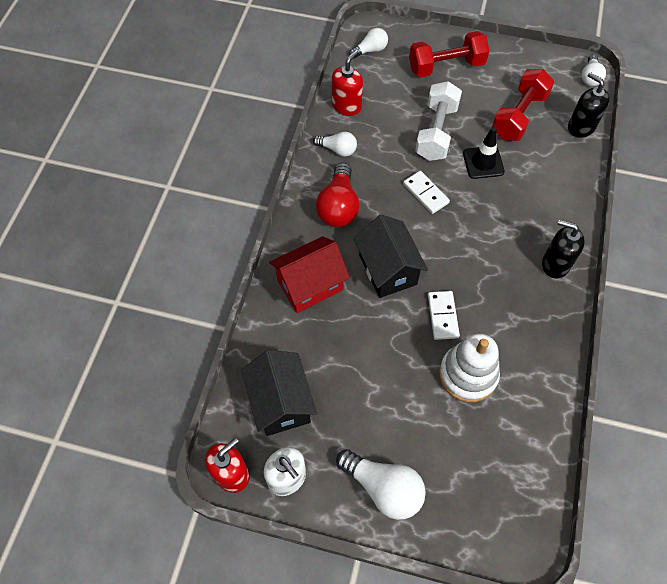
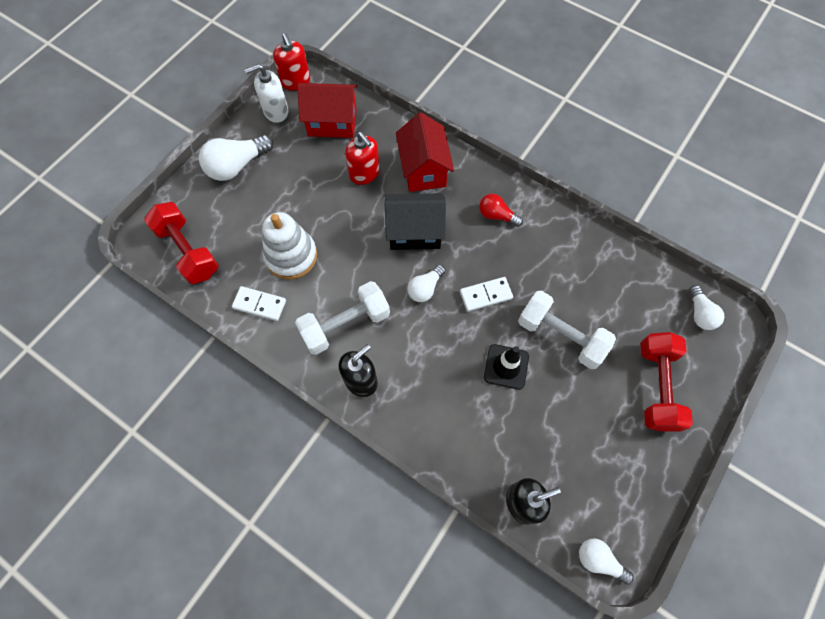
camera: 110 degrees right, 5 degrees up
(281, 402) = (332, 122): black house -> red house
(337, 150) = (564, 236): white light bulb -> white light bulb (425, 288)
(338, 206) = (497, 215): red light bulb -> red light bulb, size x0.60
(346, 106) = (621, 262): red soap dispenser -> red soap dispenser (364, 174)
(443, 316) = (351, 258): white domino -> white domino (259, 304)
(512, 296) = (345, 324): none -> white dumbbell
(519, 116) = (559, 436): red dumbbell -> red dumbbell (188, 251)

